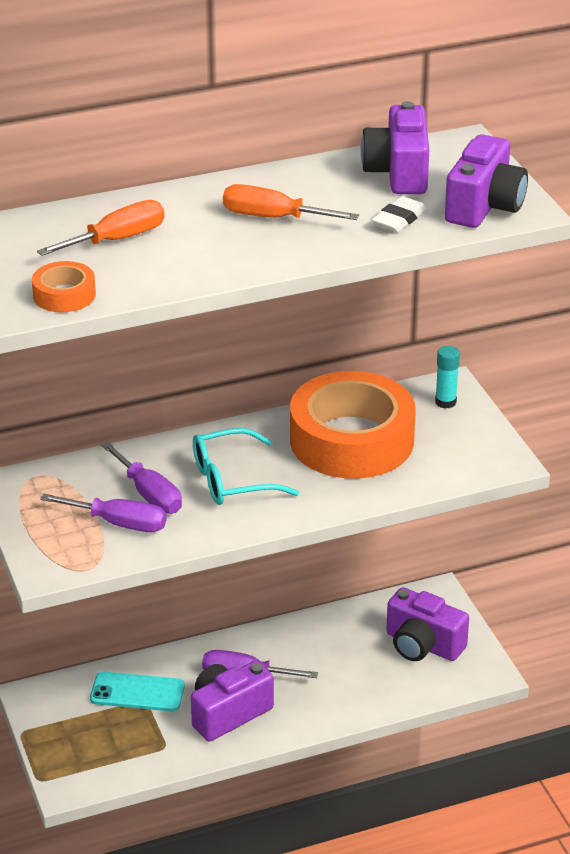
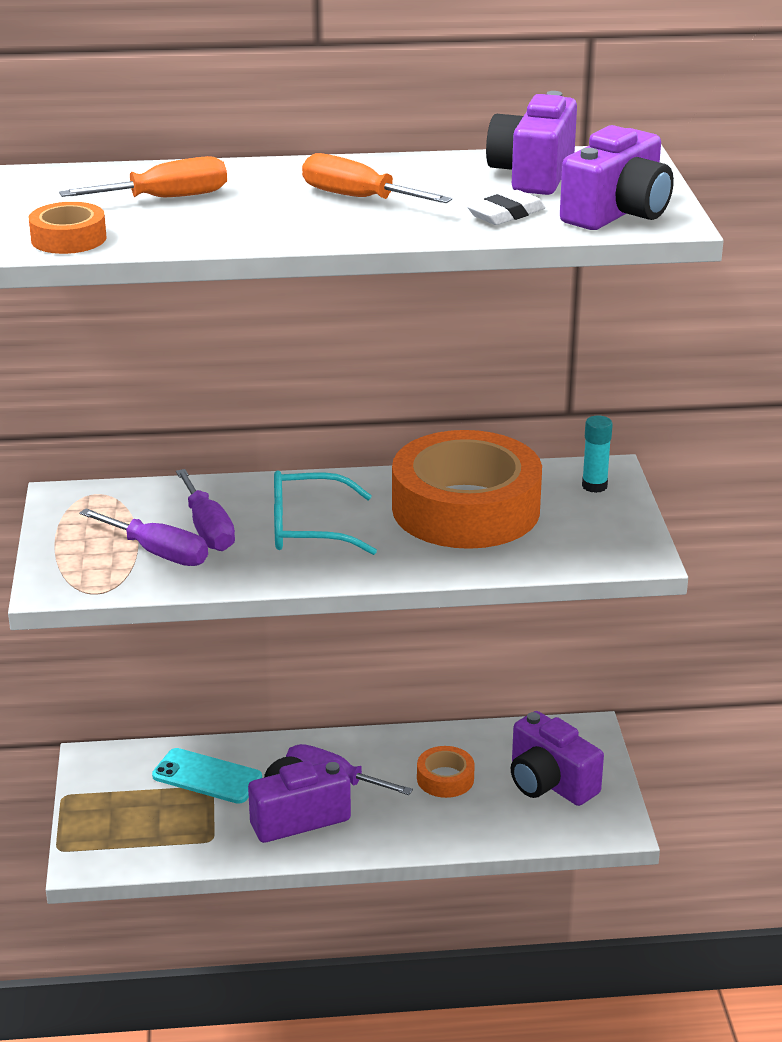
camera: 15 degrees right, 5 degrees down
(337, 657) = (445, 778): none -> orange tape

